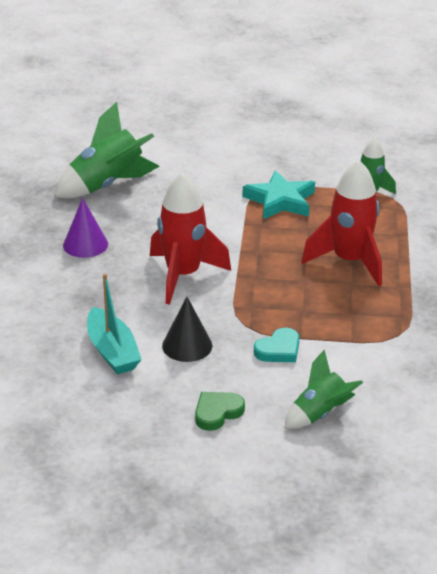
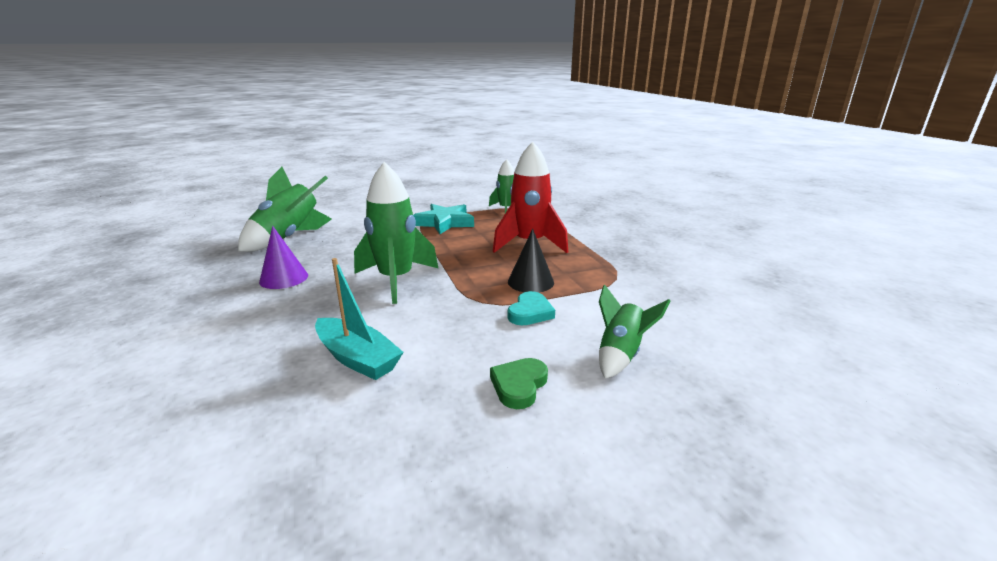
camera: 25 degrees left, 10 degrees down
(183, 275) = (396, 280): red rocket -> green rocket
(187, 345) = (438, 332): black cone -> black cone (530, 282)

